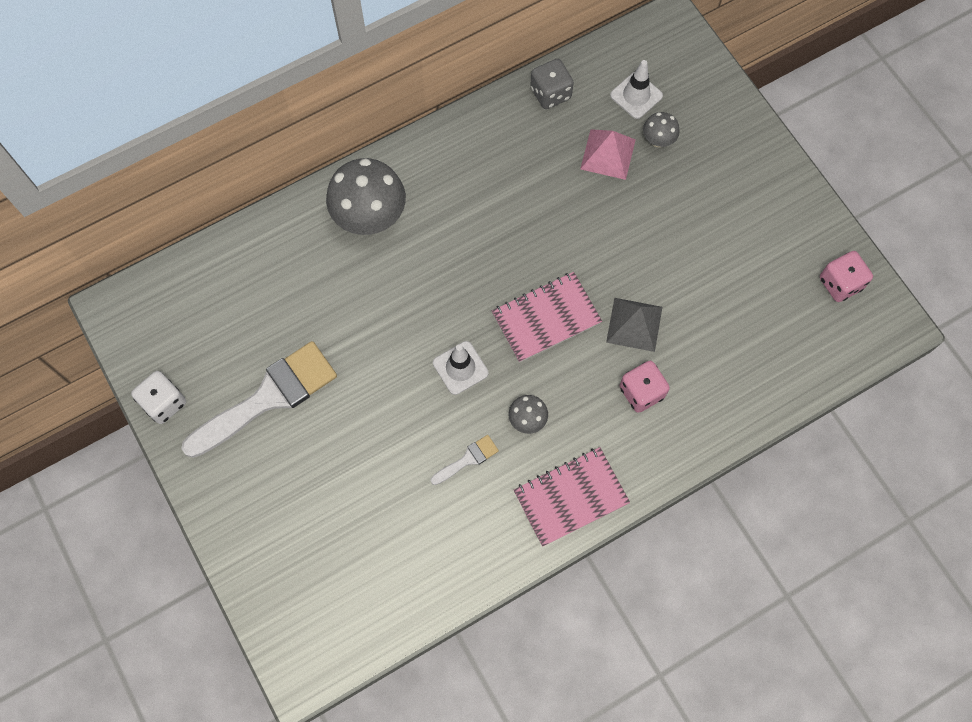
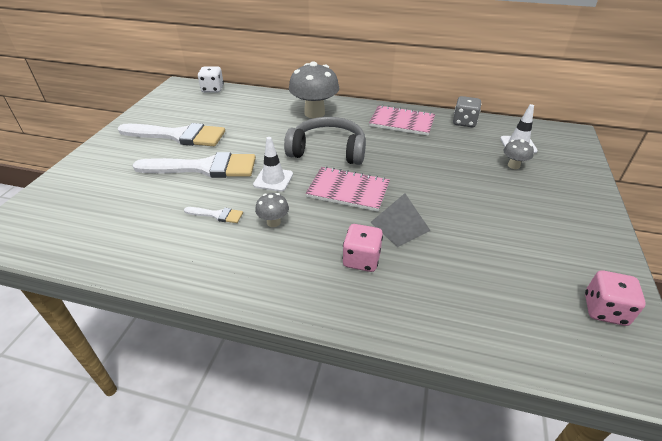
camera: 45 degrees right, 30 degrees down
(164, 402) = (143, 114): white dice -> white dice (212, 89)
(371, 415) = (205, 168): none -> white brush
(462, 274) = (328, 150): none -> grey headphones
(571, 497) = (240, 276): pink notebook -> pink notebook (402, 122)
(607, 154) = (472, 155): pink pyramid -> none

